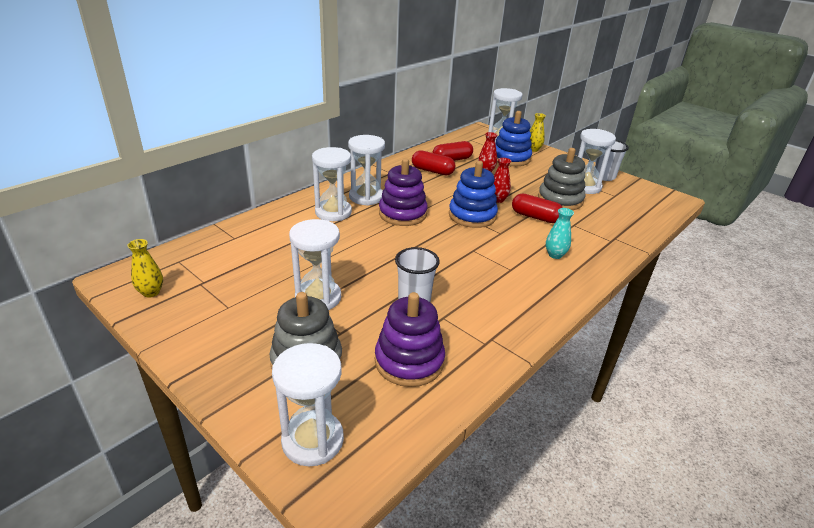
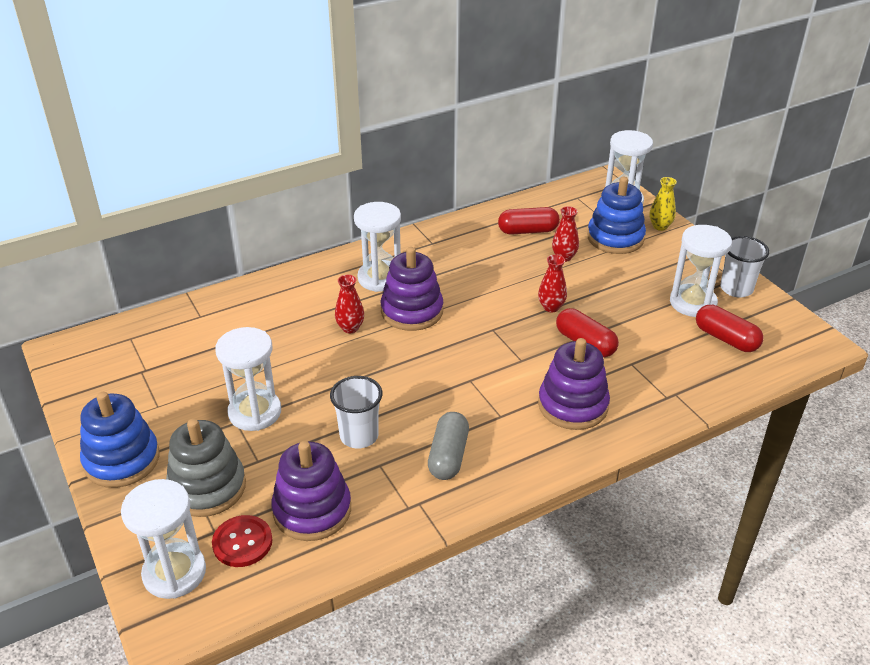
camera: 20 degrees right, 5 degrees up
(151, 292) = (89, 373): yellow vase -> none
(333, 212) = (328, 296): white hourglass -> none
(362, 230) = (350, 328): none -> red vase
(363, 400) = (242, 542): none -> red button
(432, 171) = (489, 247): red capsule -> red capsule (726, 339)
(472, 216) = (500, 327): blue stacking toy -> blue stacking toy (122, 460)
(491, 302) = (448, 456): none -> grey capsule
(555, 255) = (573, 405): turquoise vase -> purple stacking toy
(560, 200) = (640, 320): grey stacking toy -> none

